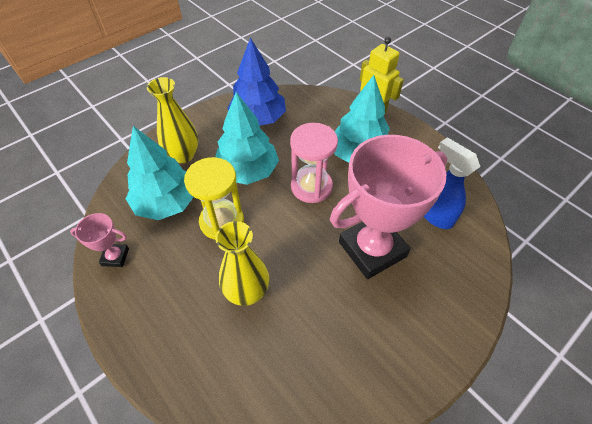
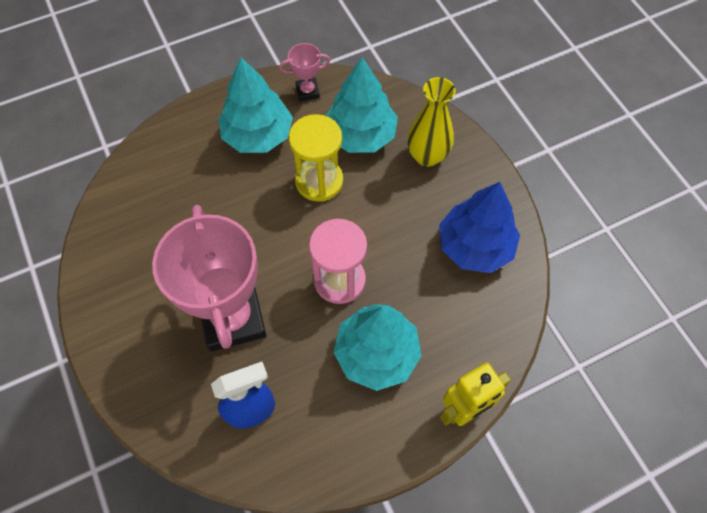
camera: 105 degrees right, 10 degrees up
(115, 257) = (307, 91): pink trophy -> pink trophy turned 60 degrees clockwise
(247, 171) = (384, 217): turquoise tree -> turquoise tree (258, 135)
(247, 292) = (230, 190): yellow vase -> none

